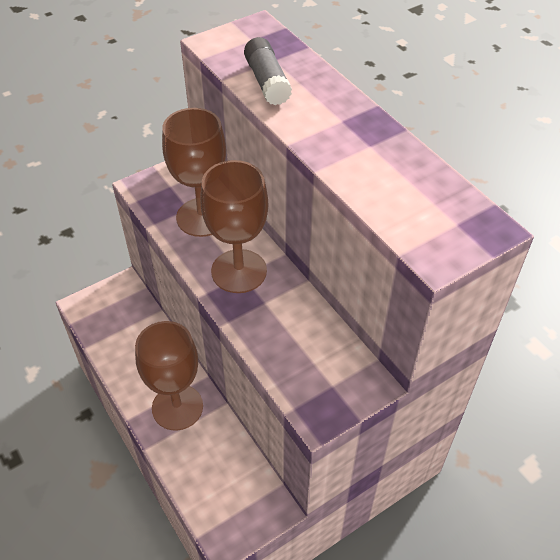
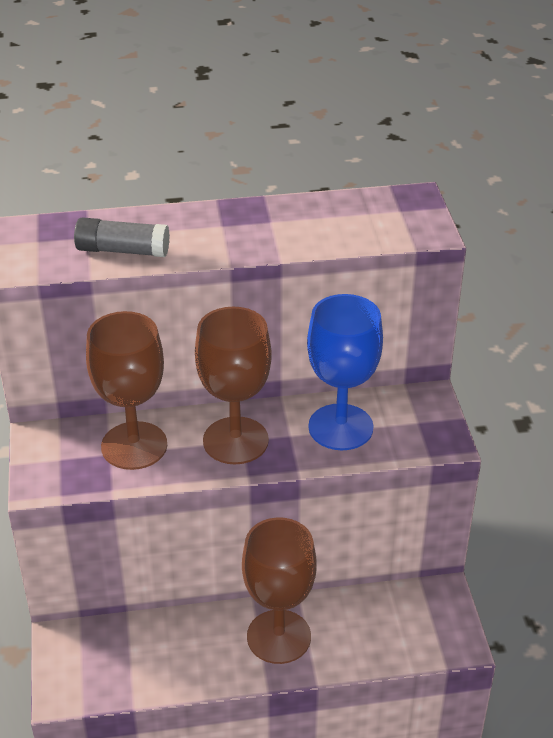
camera: 65 degrees left, 10 degrees down
(292, 332) = (340, 427): none -> blue goblet

